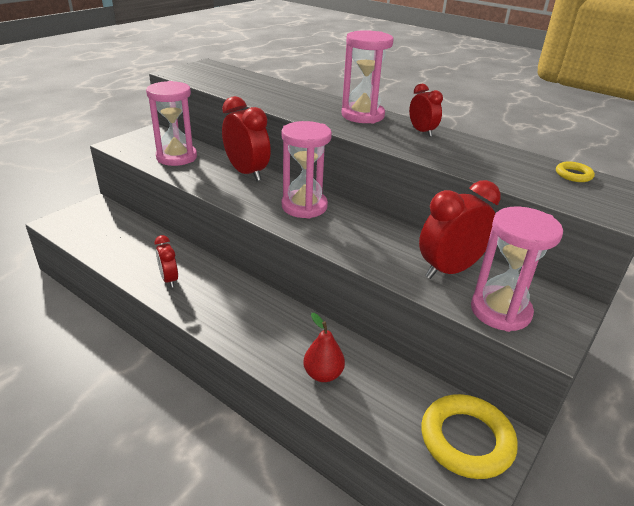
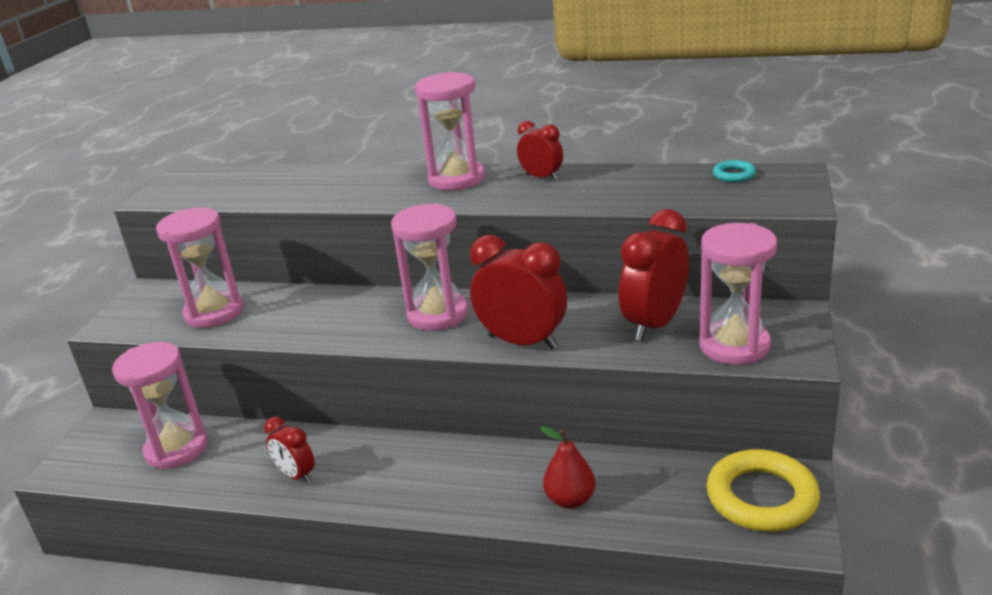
camera: 20 degrees left, 5 degrees down
(120, 235) = (177, 449): none -> pink hourglass
(247, 173) = (329, 300): red clock -> red clock (522, 342)
(573, 175) = (734, 175): yellow ring -> turquoise ring

